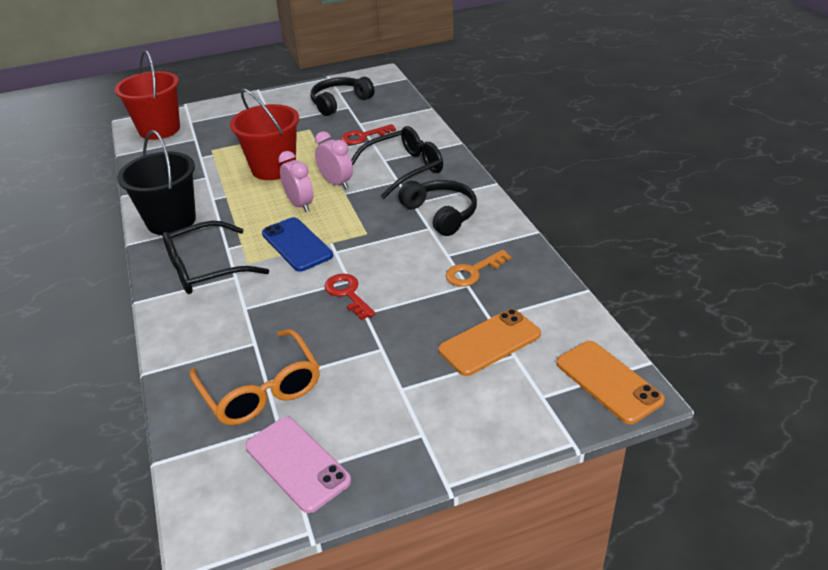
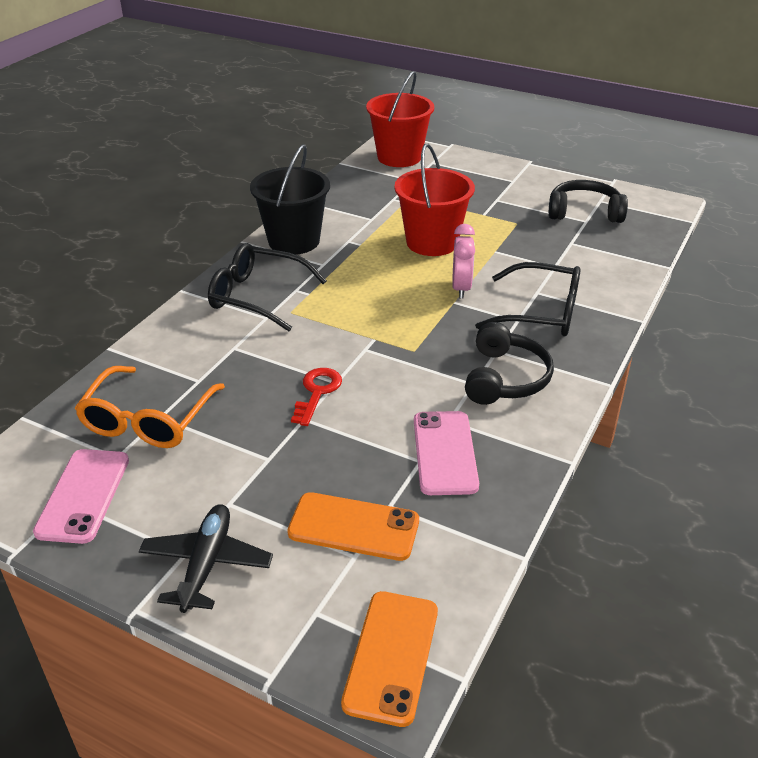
camera: 45 degrees right, 0 degrees up
(296, 245) = (346, 322): blue phone -> none
(300, 205) = (402, 288): pink clock -> none
(363, 136) = (554, 258): red key -> none
(445, 427) = (206, 564): none -> black plane
(473, 272) = (444, 453): orange key -> pink phone

